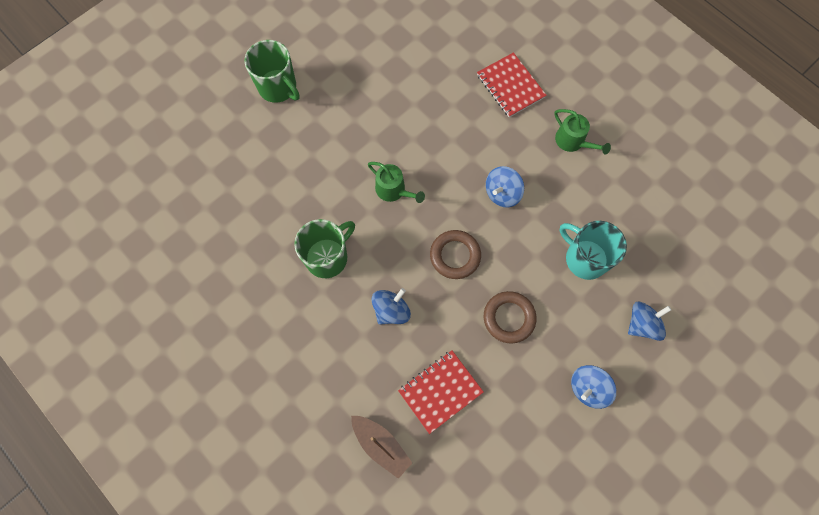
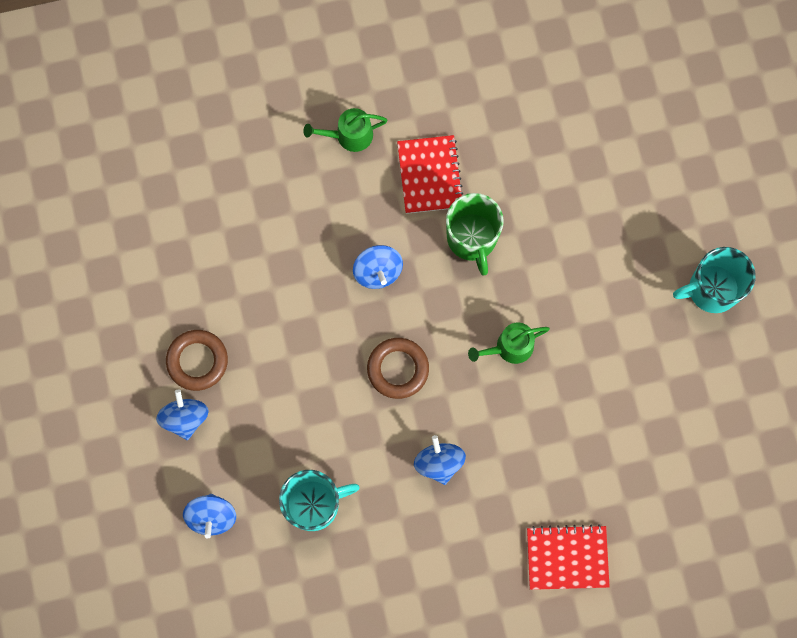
camera: 120 degrees right, 5 degrees up
(278, 87) = (711, 289): green mug -> turquoise mug
(381, 445) = (254, 191): brown boat -> none
(440, 391) = (270, 273): red notebook -> red notebook (430, 175)
(509, 318) = (300, 384): brown ring -> brown ring (197, 361)
(572, 141) = (455, 584): green watering can -> green watering can (349, 135)

